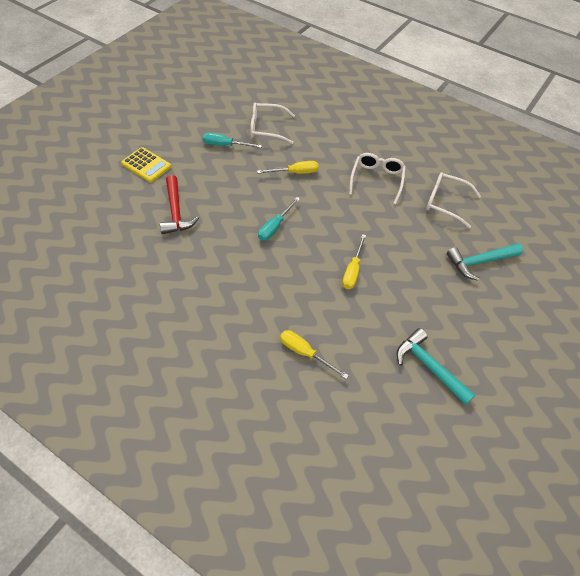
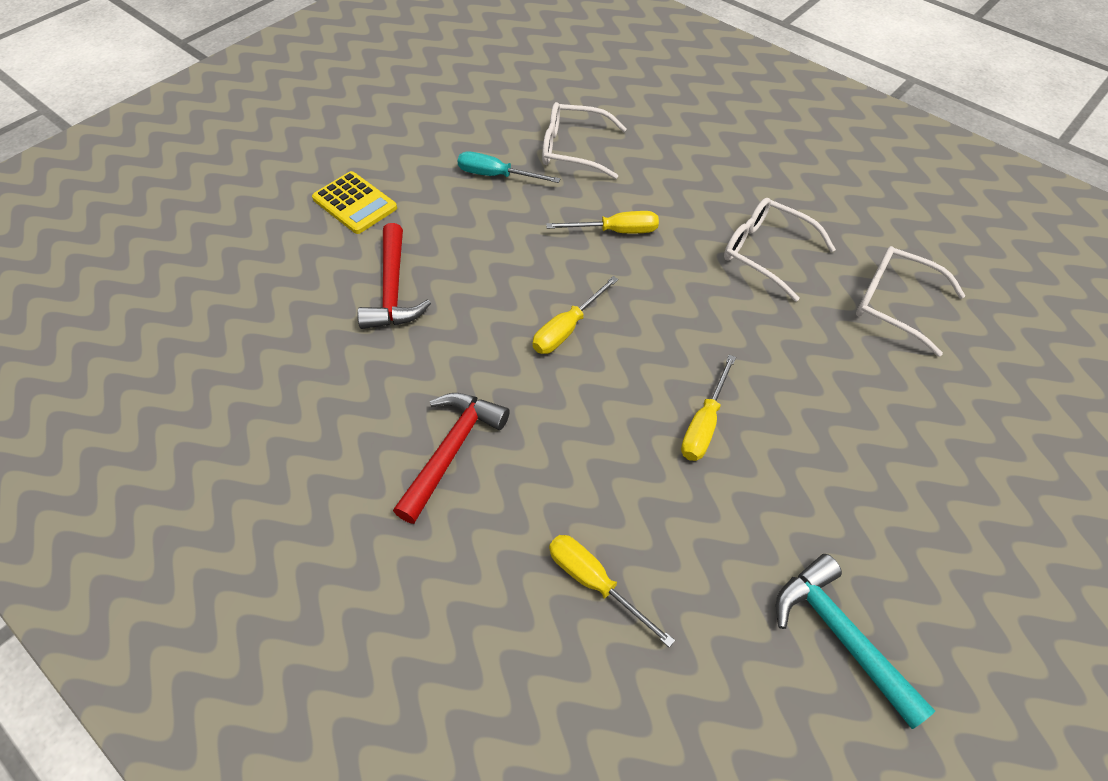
camera: 10 degrees right, 0 degrees up
(221, 294) = (452, 451): none -> red hammer
(275, 227) = (567, 329): turquoise screwdriver -> yellow screwdriver
(377, 179) = (766, 252): white glasses -> white glasses turned 75 degrees counterclockwise
(480, 262) = (957, 425): turquoise hammer -> none

